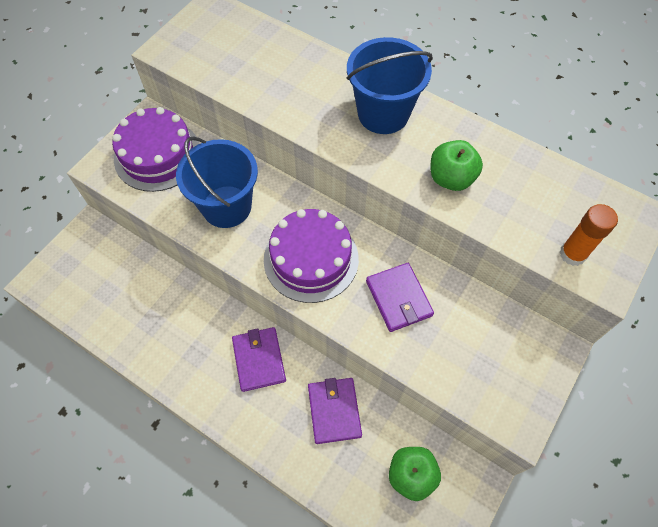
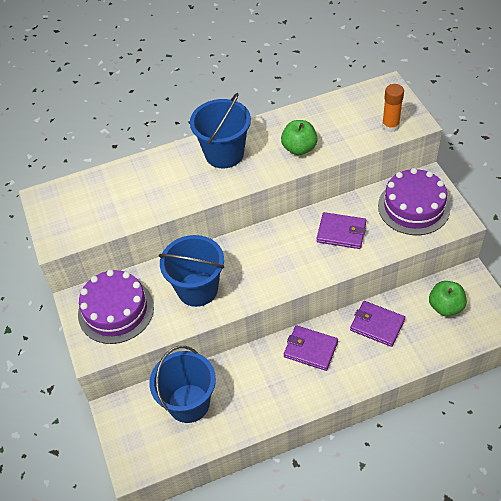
camera: 50 degrees left, 10 degrees down
(130, 286) = (189, 403): none -> blue bucket
(311, 259) = (277, 262): purple cake -> purple cake (413, 207)

